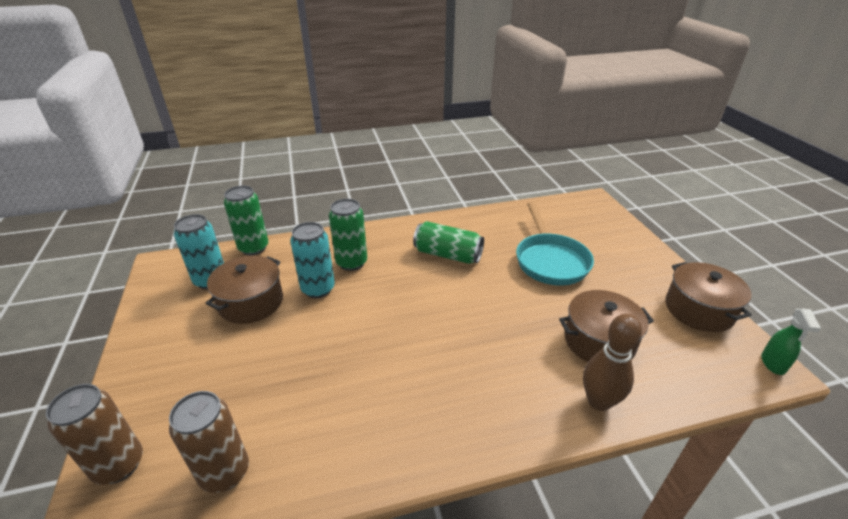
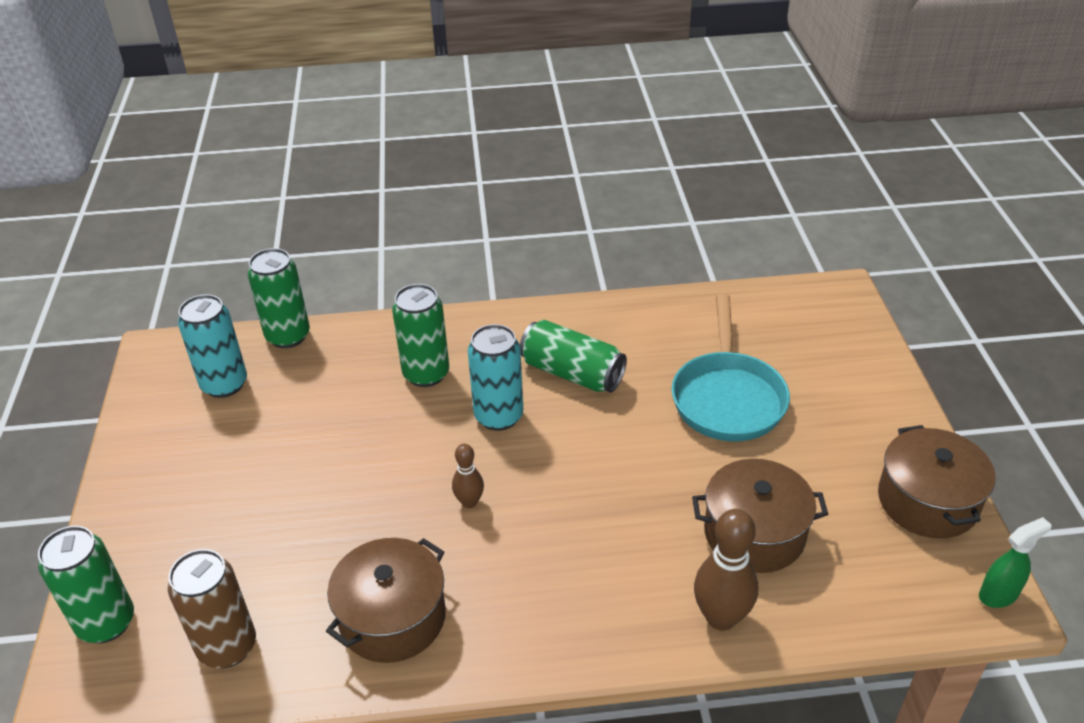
camera: 10 degrees right, 5 degrees up
(119, 465) = (106, 623): brown can -> green can
(251, 302) = (277, 424): brown pot -> brown pot (392, 617)
(318, 289) = (371, 412): turquoise can -> turquoise can (498, 416)
(398, 340) = (469, 502): none -> brown bowling pin
(773, 364) = (998, 594): green spray bottle -> green spray bottle turned 135 degrees counterclockwise

